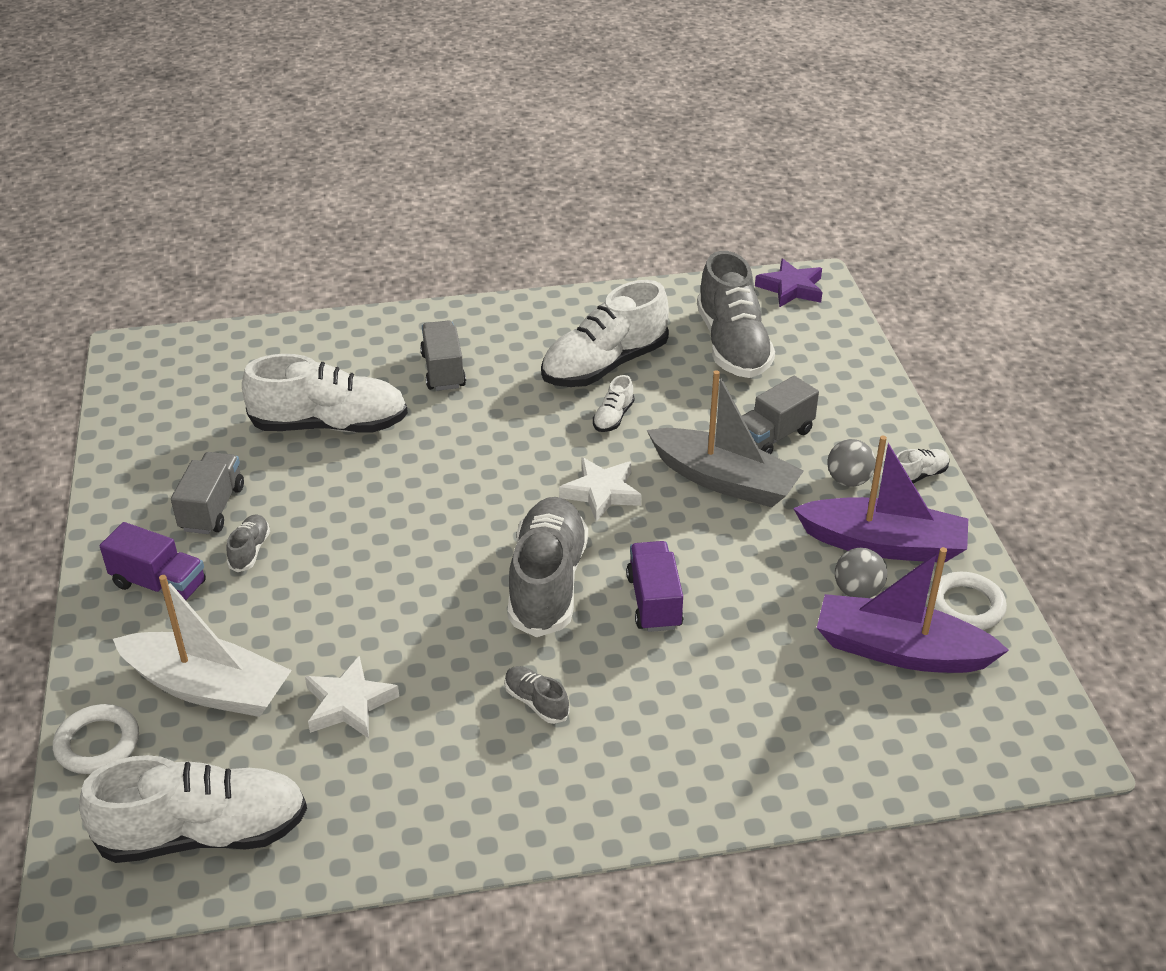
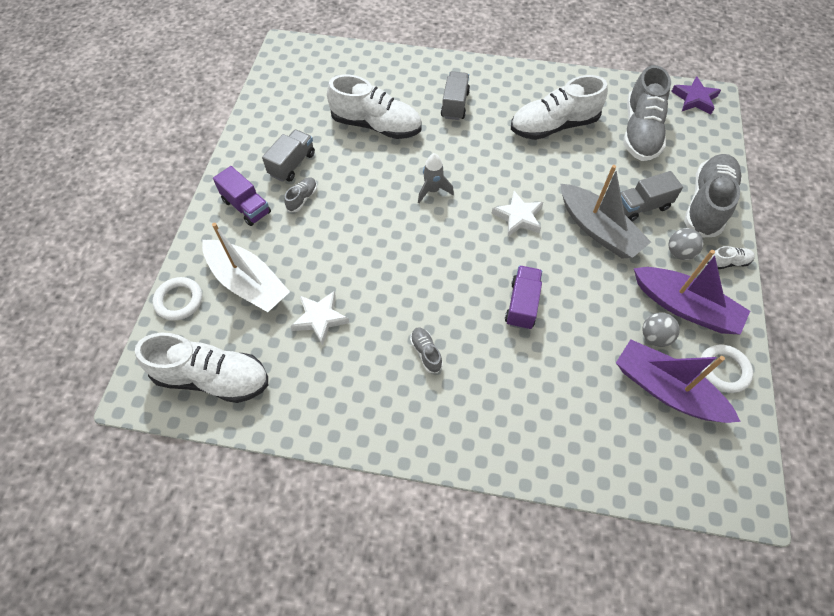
camera: 20 degrees right, 20 degrees up
(456, 490) = (433, 190): none -> grey rocket
(547, 583) = (462, 271): grey shoe -> grey shoe (706, 204)
(613, 417) = (545, 165): white shoe -> none

